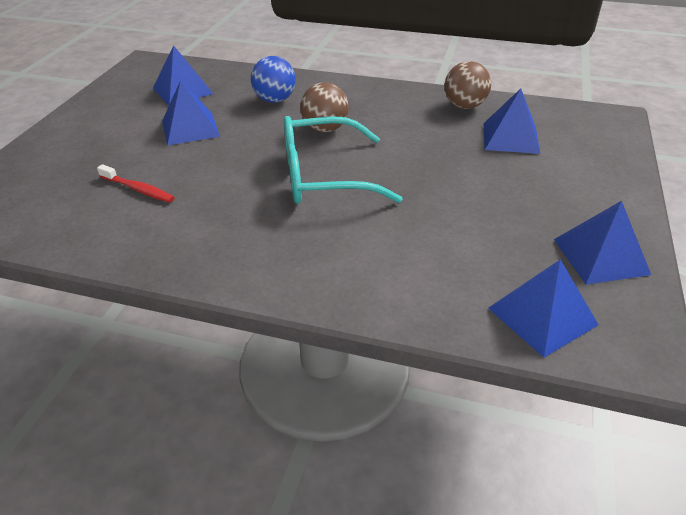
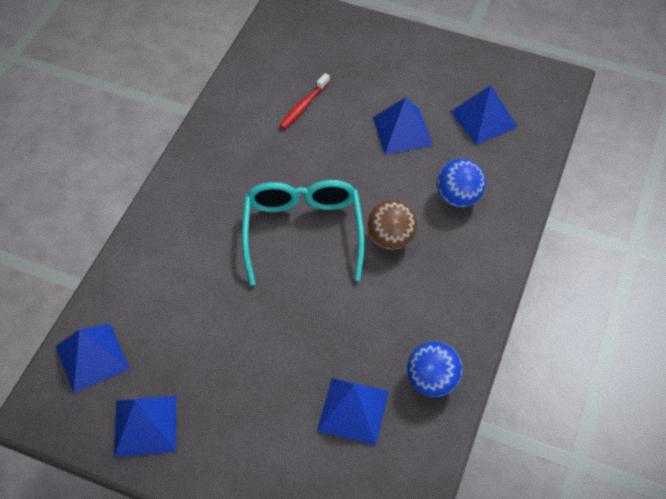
camera: 95 degrees right, 15 degrees up
(464, 106) = (432, 381): brown ball -> blue ball

